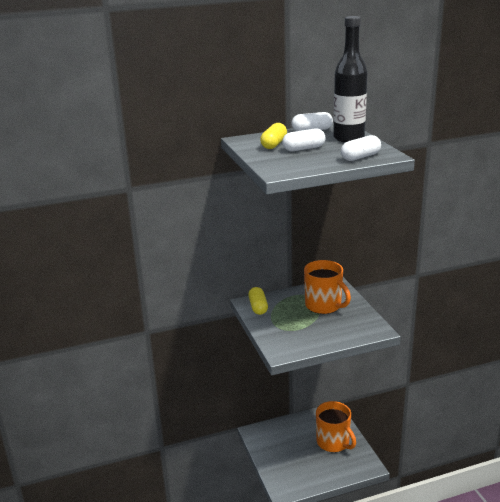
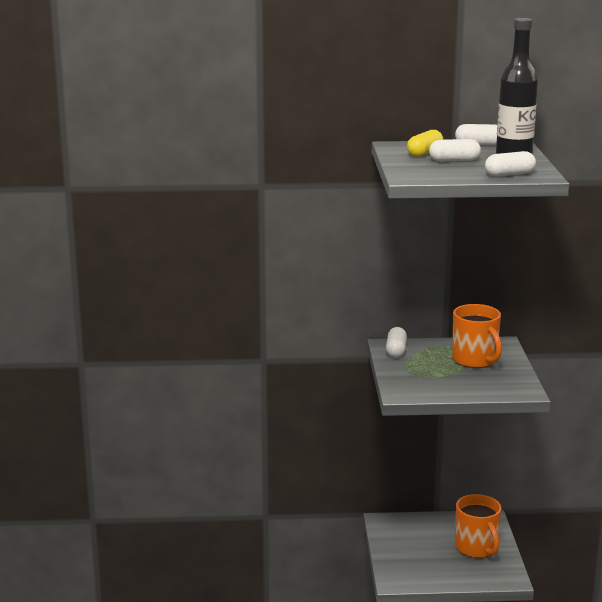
camera: 15 degrees right, 5 degrees down
(258, 307) = (396, 350): yellow capsule -> white capsule

